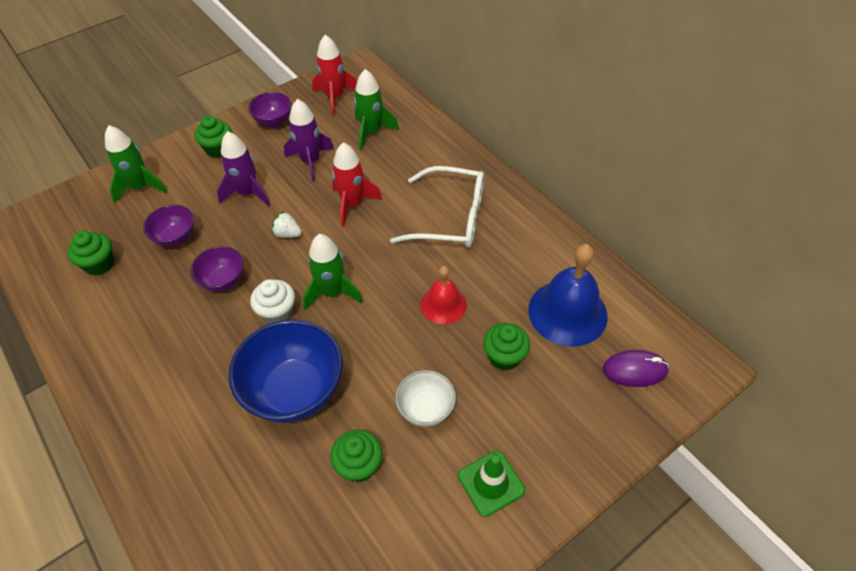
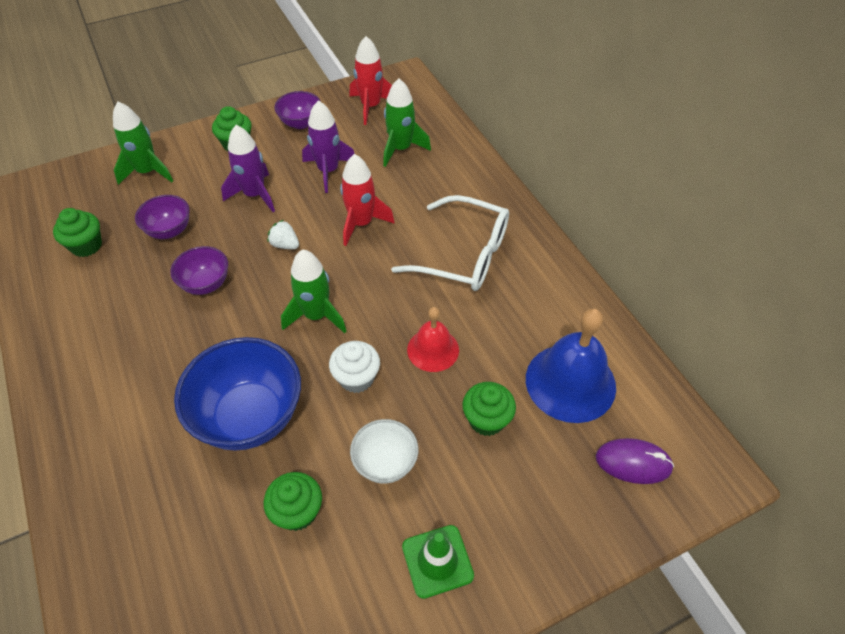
camera: 10 degrees right, 0 degrees up
(277, 312) = (253, 327): white cupcake -> white cupcake (356, 378)

